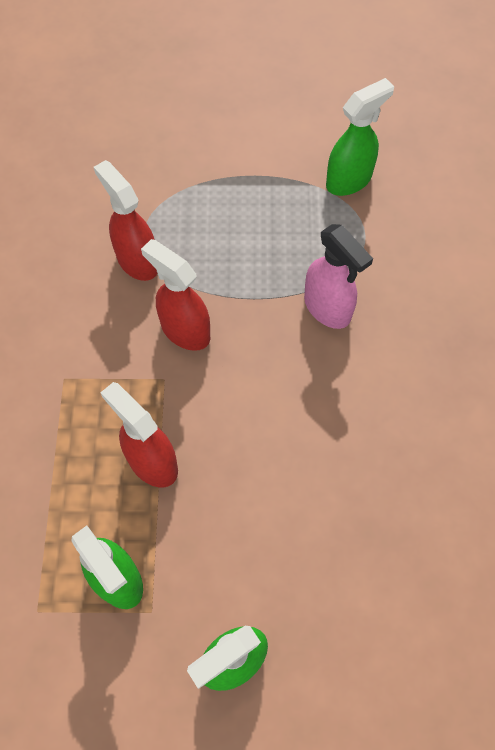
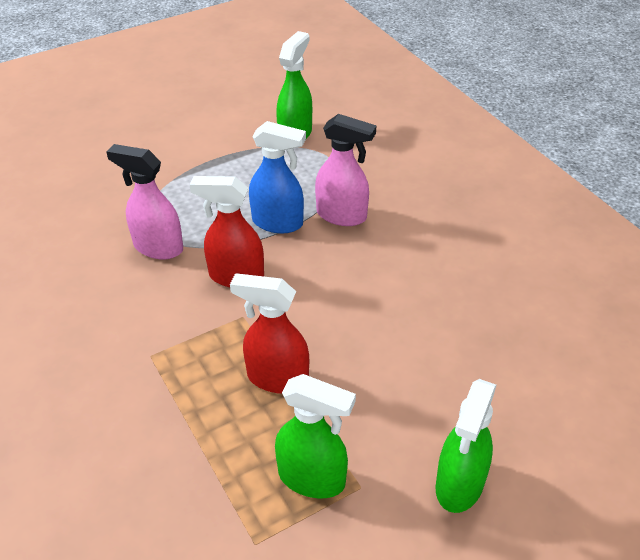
camera: 30 degrees left, 20 degrees down
(137, 260) = (158, 247): red spray bottle -> pink spray bottle
(261, 286) = (278, 223): none -> blue spray bottle

